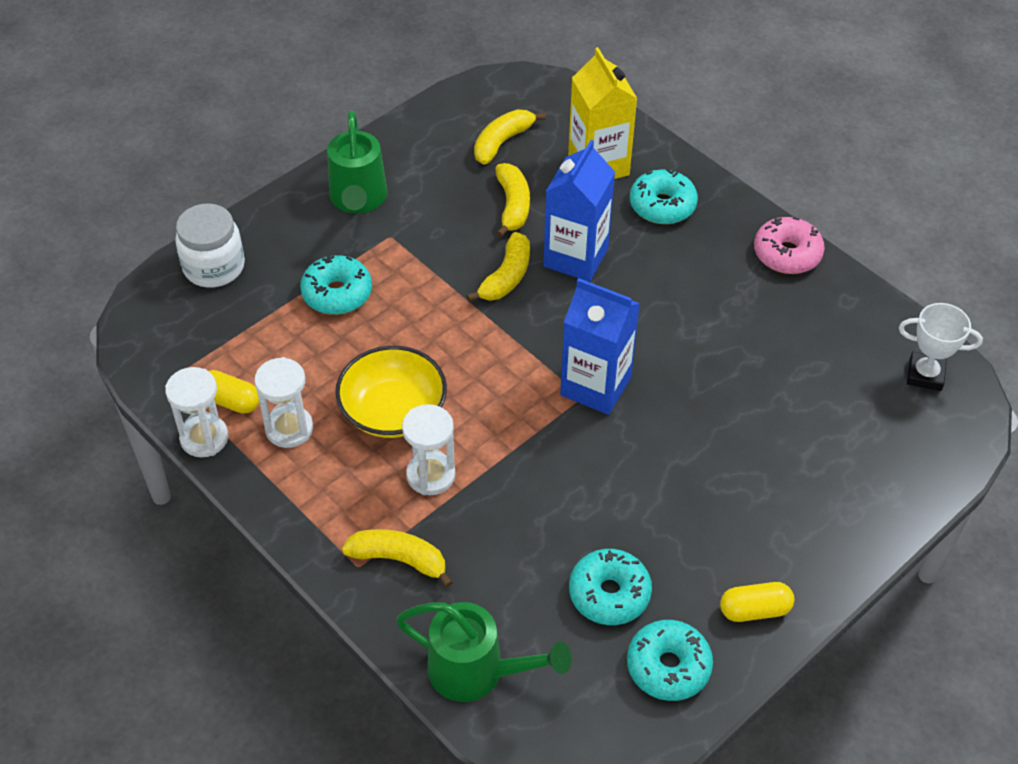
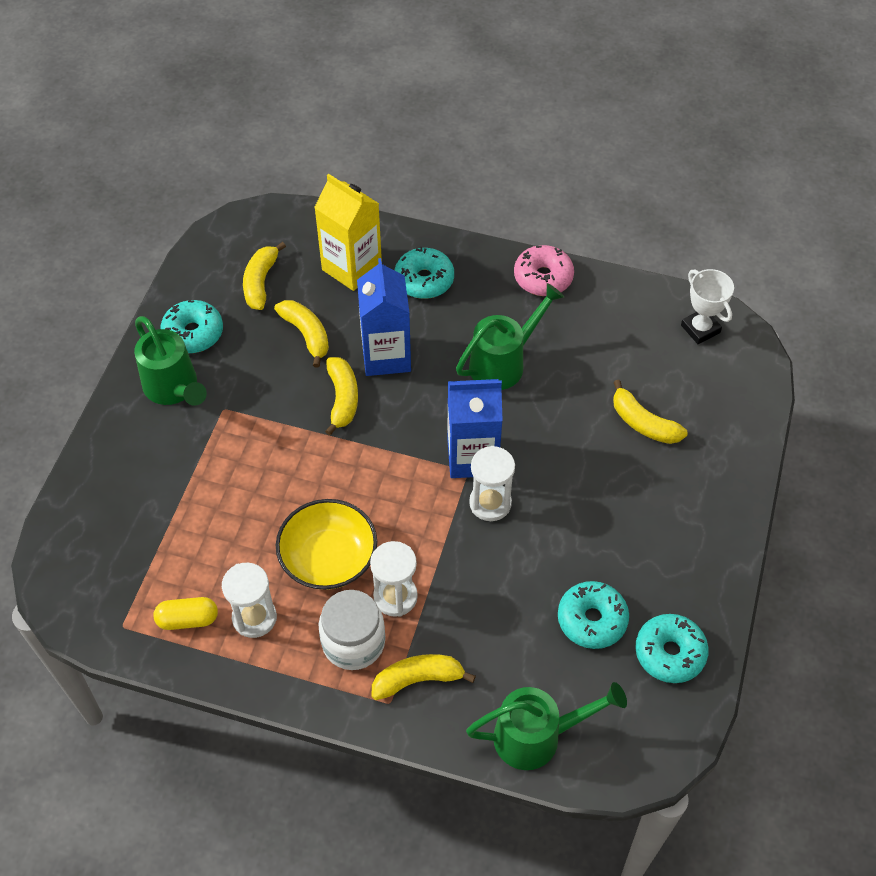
camera: 30 degrees left, 5 degrees up
(204, 438) = (188, 663): white hourglass -> white hourglass (490, 503)
(214, 267) = (90, 508): white jar -> white jar (353, 642)
(337, 293) = (213, 480): turquoise donut -> turquoise donut (193, 333)
(689, 315) = (503, 363): none -> green watering can
(754, 610) = (700, 575): yellow capsule -> none
(796, 436) = (643, 423): none -> yellow banana
(925, 375) = (700, 329): white trophy -> white trophy turned 75 degrees clockwise

